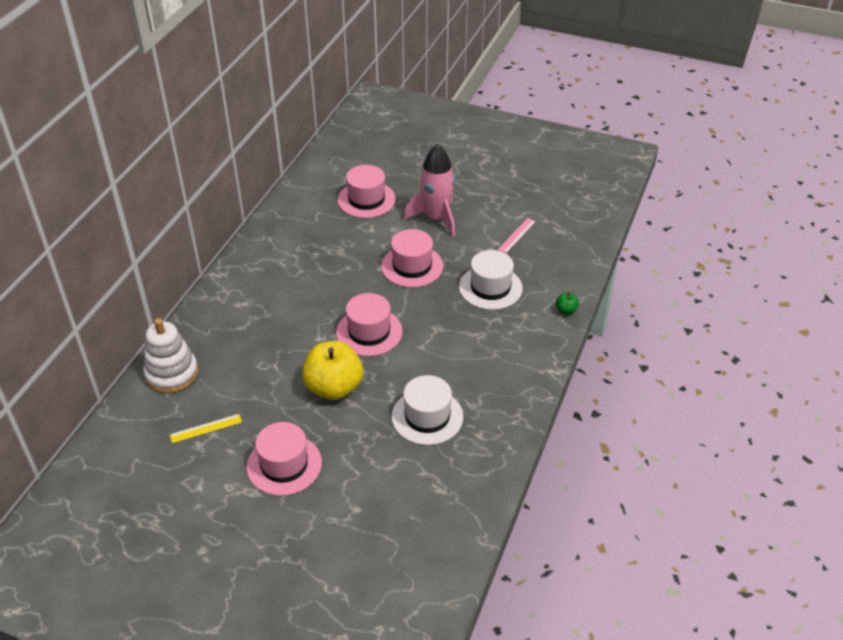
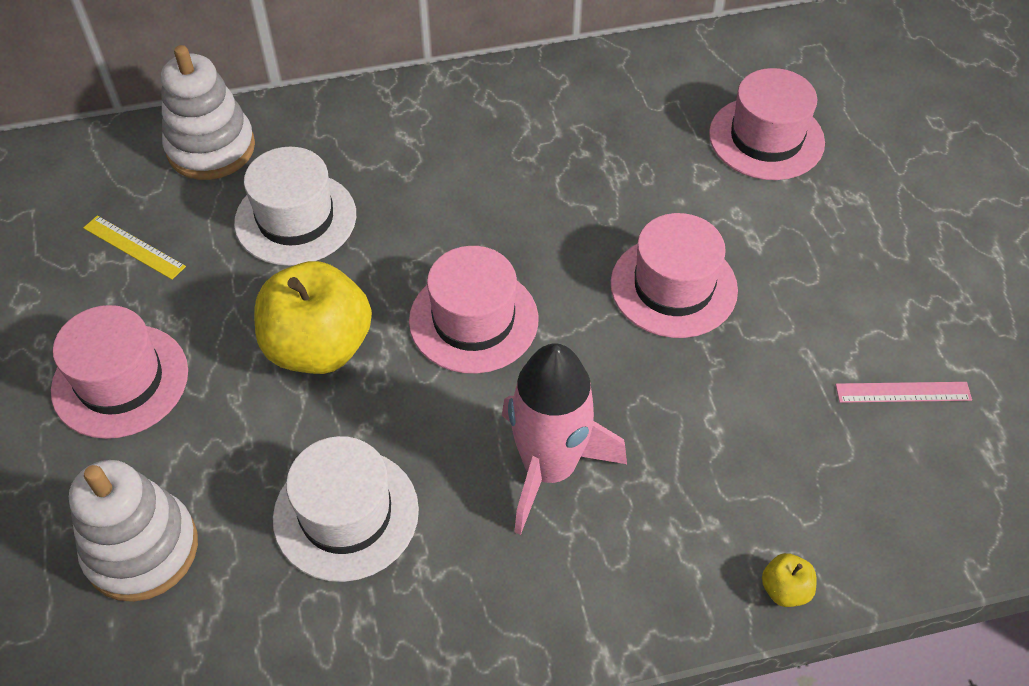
camera: 55 degrees right, 10 degrees up
(384, 492) = (142, 549): none -> white stacking toy
(436, 218) = (821, 251): pink rocket -> pink rocket (549, 468)
(490, 287) = (729, 429): white hat -> white hat (295, 218)
(566, 310) = (785, 589): green apple -> yellow apple

